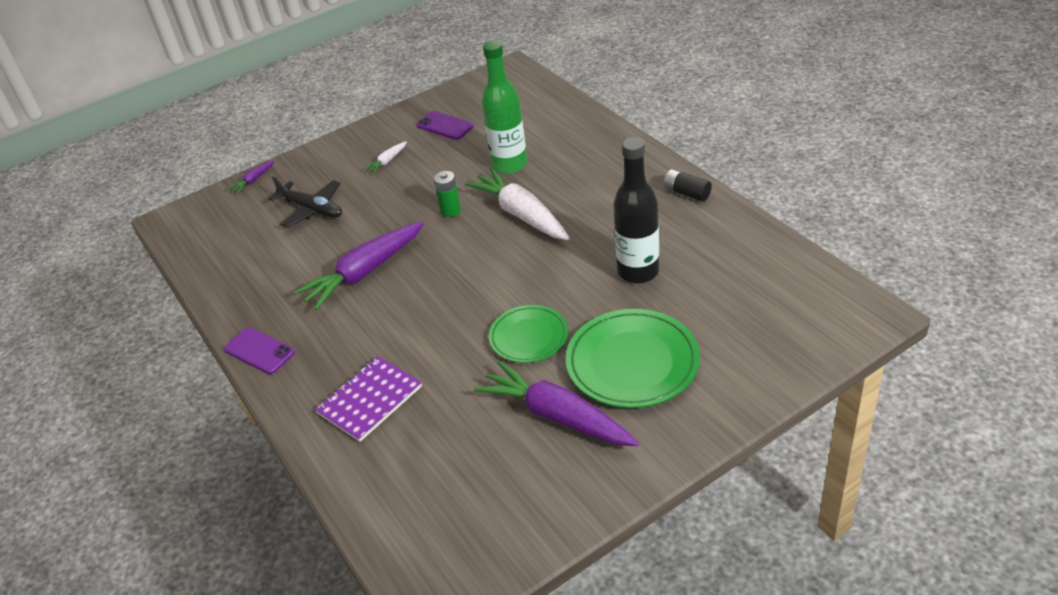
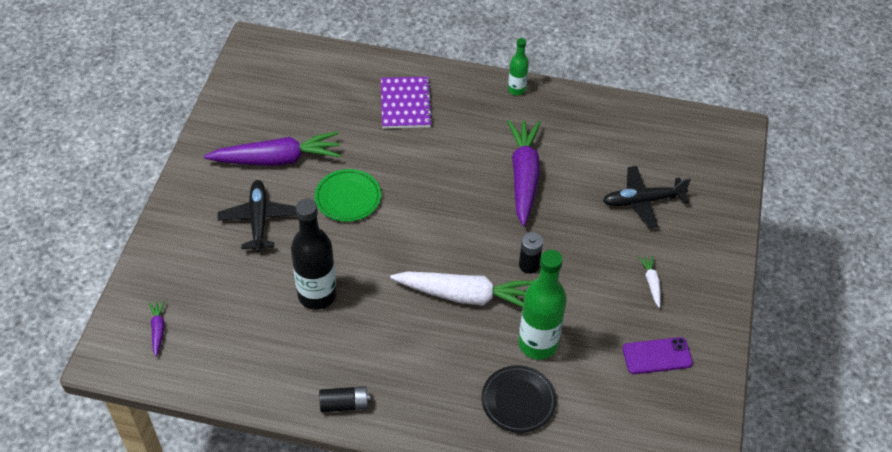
camera: 130 degrees right, 10 degrees up
(254, 180) = (733, 198): purple carrot -> purple carrot (158, 330)
(259, 351) = (516, 90): purple phone -> green bottle
(450, 211) = (529, 265): green battery -> black battery
(562, 143) = (518, 401): none -> black plate
(632, 363) = (258, 220): green plate -> black plane

